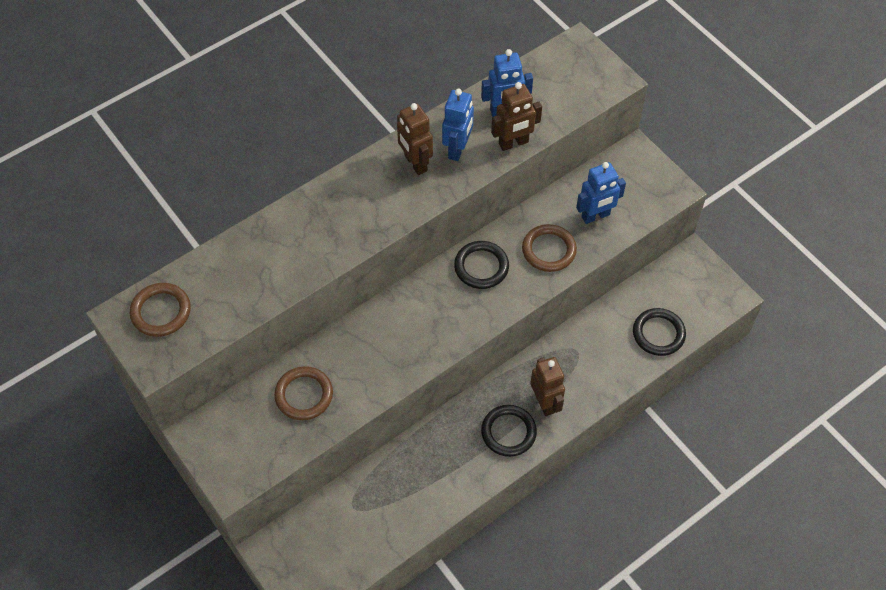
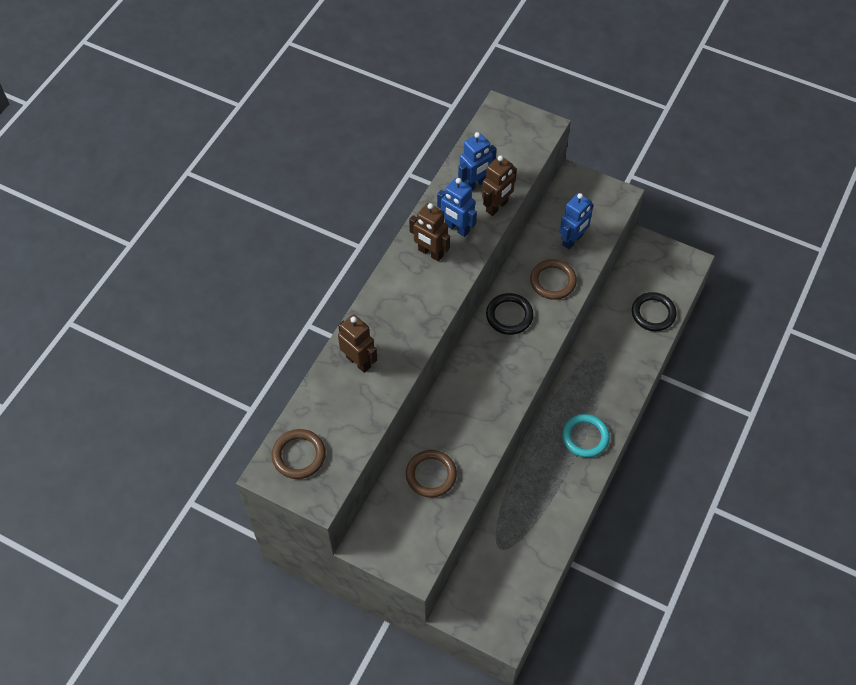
camera: 25 degrees left, 0 degrees up
(458, 149) = (457, 228): blue robot -> blue robot turned 135 degrees clockwise
(508, 432) = (585, 437): black ring -> turquoise ring
(545, 402) = (599, 402): brown robot -> brown robot (358, 362)

